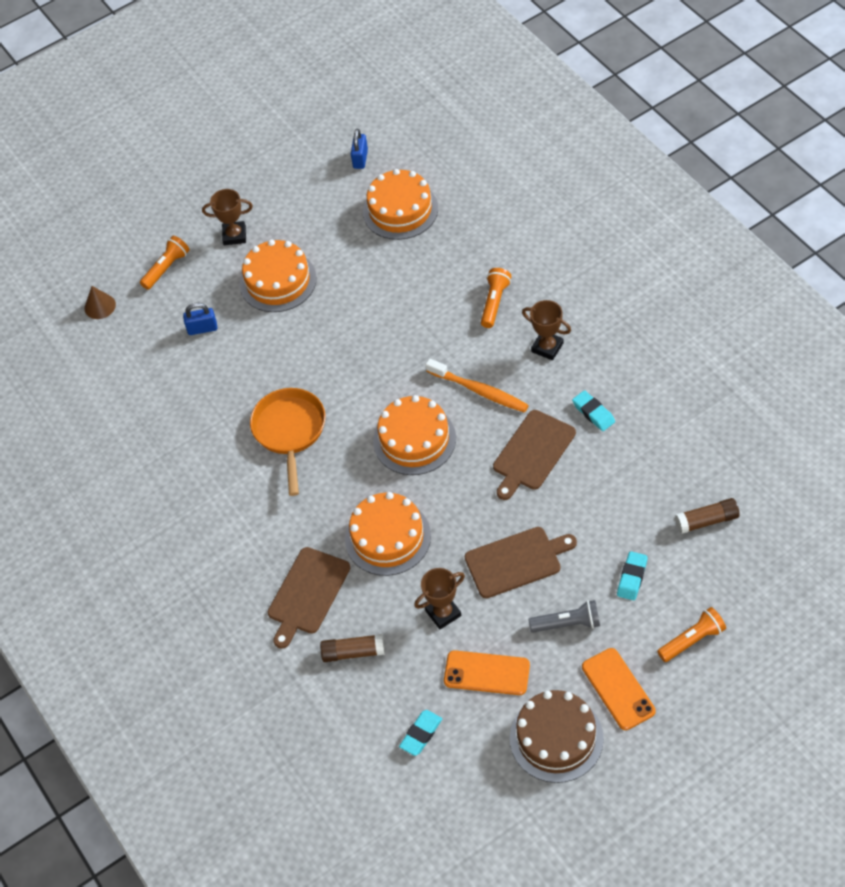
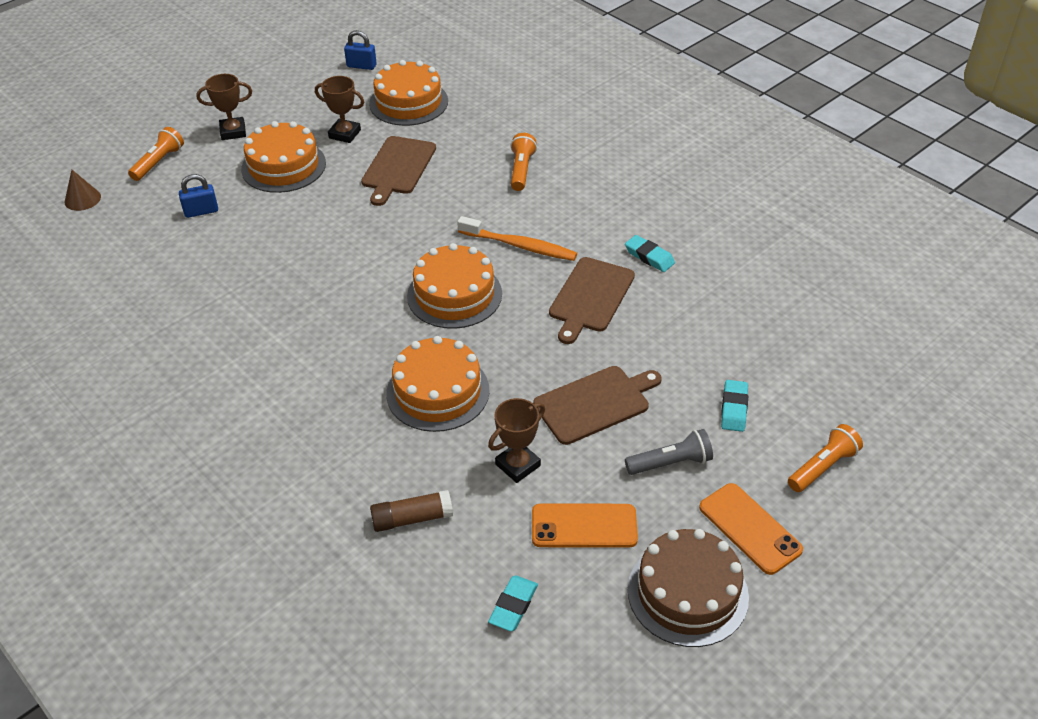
camera: 15 degrees left, 10 degrees down
(290, 431) = (309, 297): orange pan -> none
(307, 594) = (346, 459): brown cutting board -> brown cutting board (398, 168)
(360, 159) = (361, 66): blue padlock -> blue padlock turned 75 degrees counterclockwise
(547, 347) = (585, 204): brown trophy -> brown trophy (344, 134)
(707, 521) = (802, 346): brown glue stick -> none

